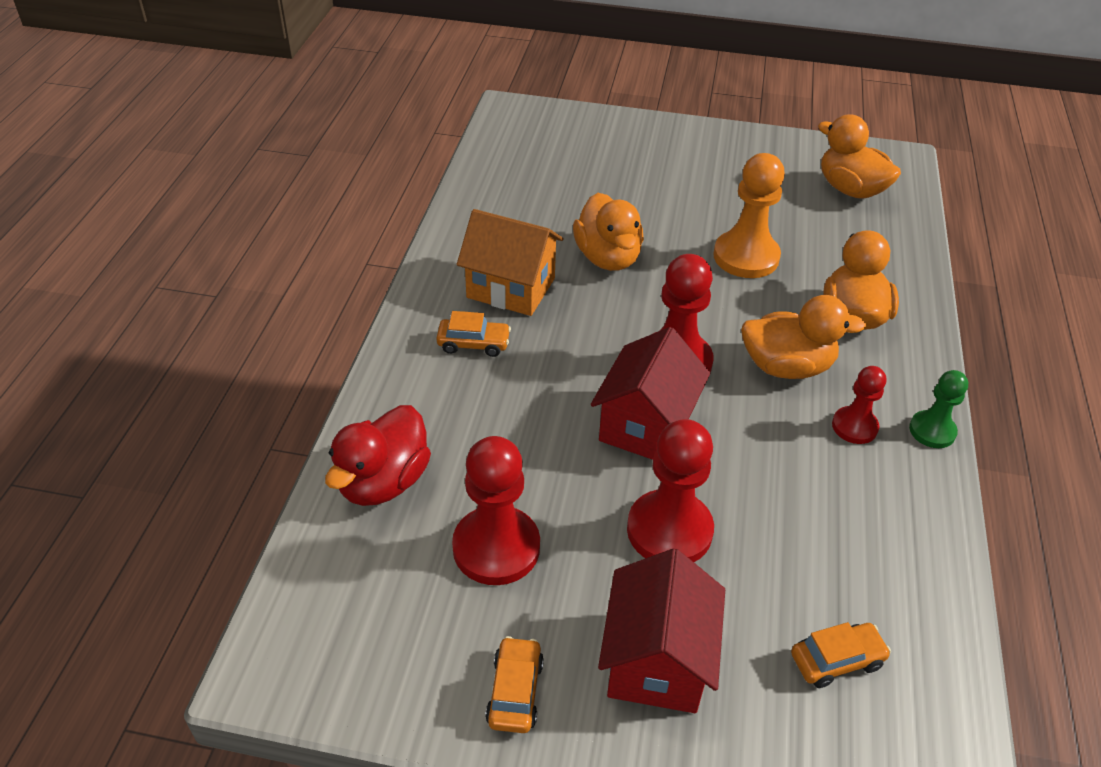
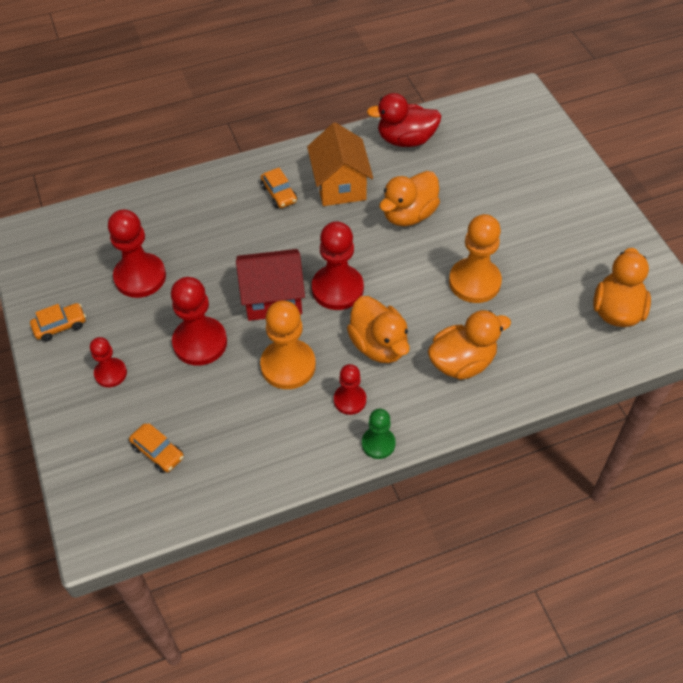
camera: 60 degrees right, 10 degrees up
(383, 482) = (152, 212): red duck -> red duck (405, 140)
(657, 661) = (110, 373): red house -> red pawn
(767, 458) = (288, 365): none -> orange pawn

